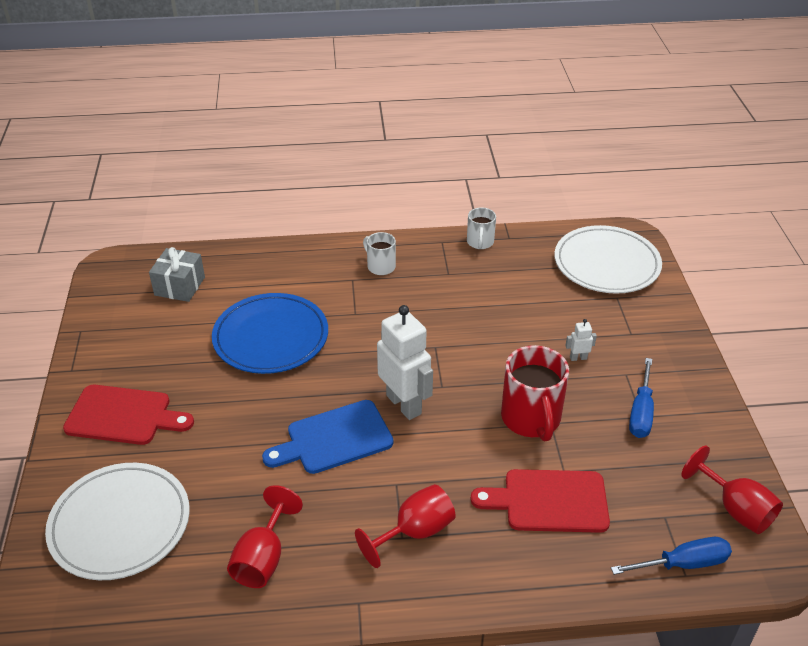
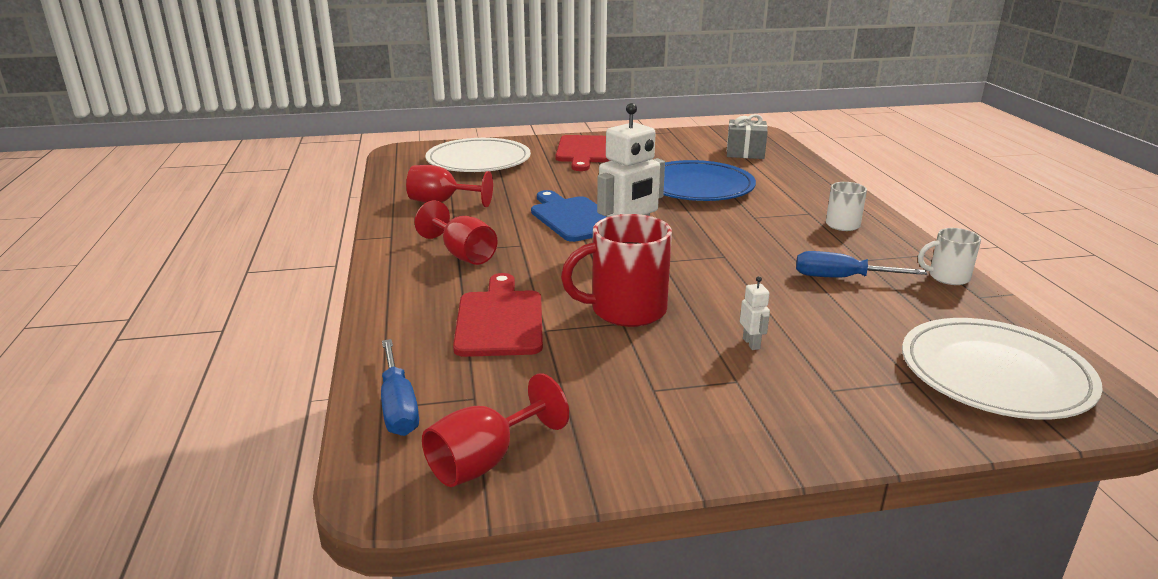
camera: 85 degrees right, 15 degrees down
(641, 412) = (662, 389): blue screwdriver -> blue screwdriver (842, 278)

